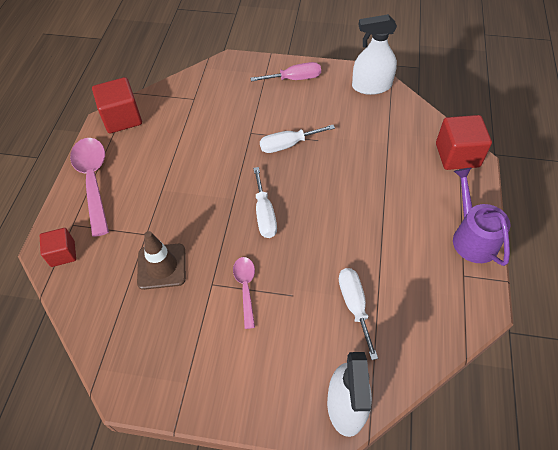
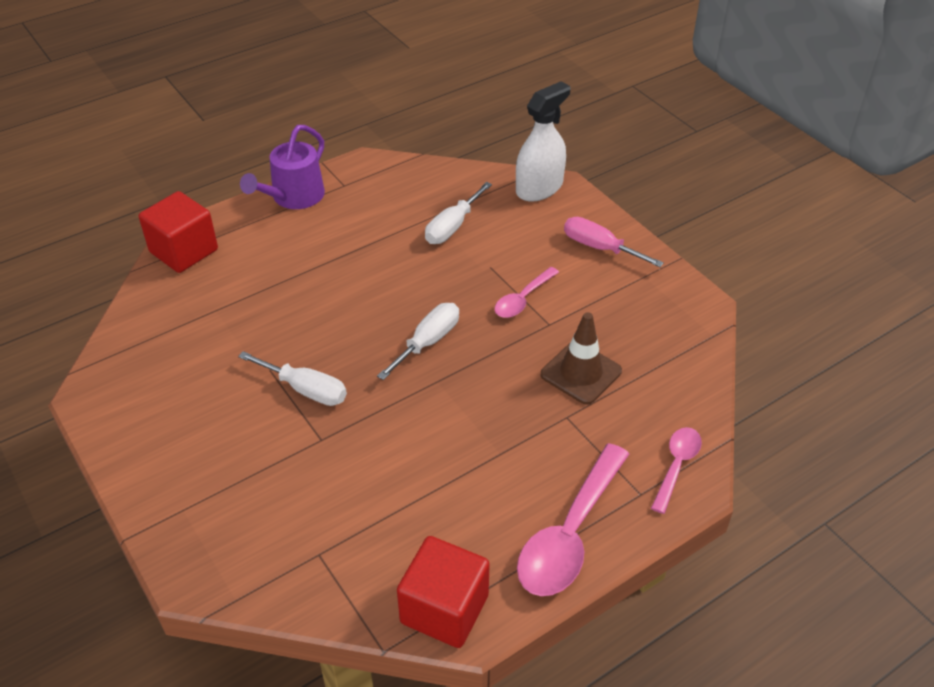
camera: 135 degrees left, 10 degrees down
(63, 254) = (676, 466): red cube -> pink spoon
(294, 79) = (167, 467): pink screwdriver -> pink screwdriver (599, 248)
(371, 86) = (115, 378): white spray bottle -> none

